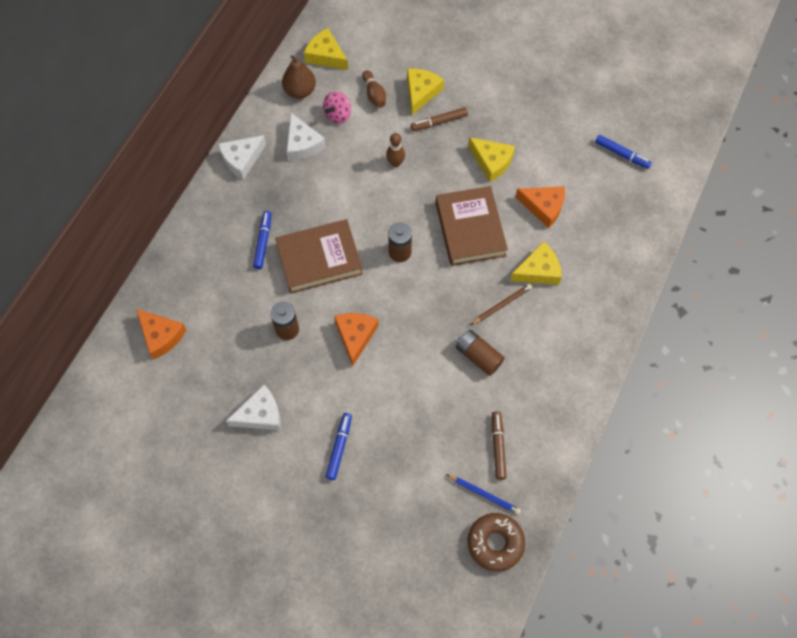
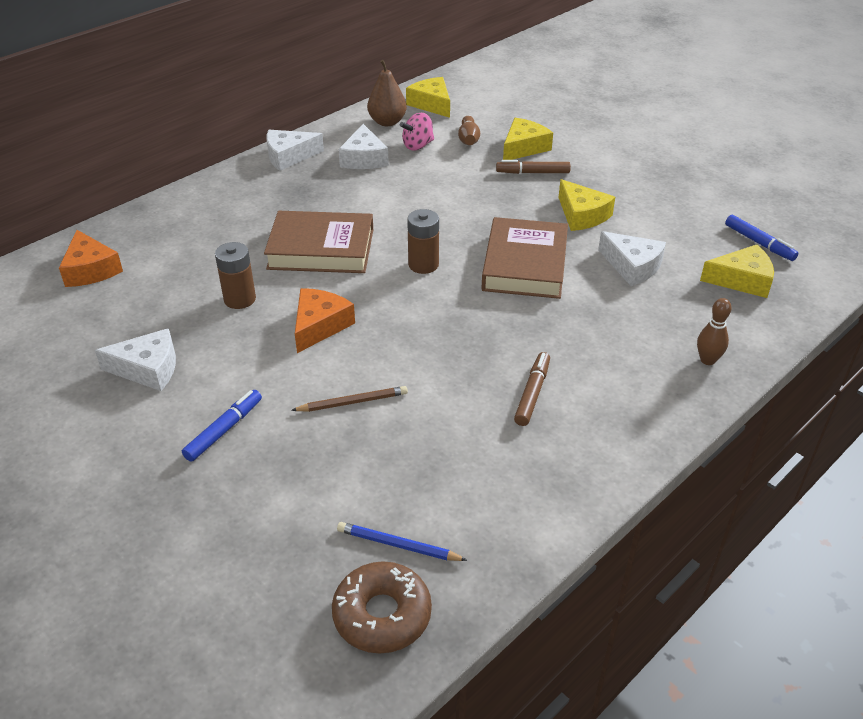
camera: 20 degrees right, 25 degrees down
(263, 242) = (265, 221): blue marker -> none
(395, 163) = (462, 193): brown bowling pin -> brown bowling pin (707, 360)
(478, 356) = (472, 385): brown battery -> none
(484, 494) = (398, 545): blue pencil -> blue pencil turned 150 degrees clockwise
(498, 447) = (449, 493): brown marker -> brown marker (532, 394)
(502, 305) = (532, 342): brown pencil -> brown pencil (353, 402)
(538, 270) = (599, 322): yellow cheese -> yellow cheese (742, 280)
(543, 207) = (632, 266): orange cheese -> white cheese

